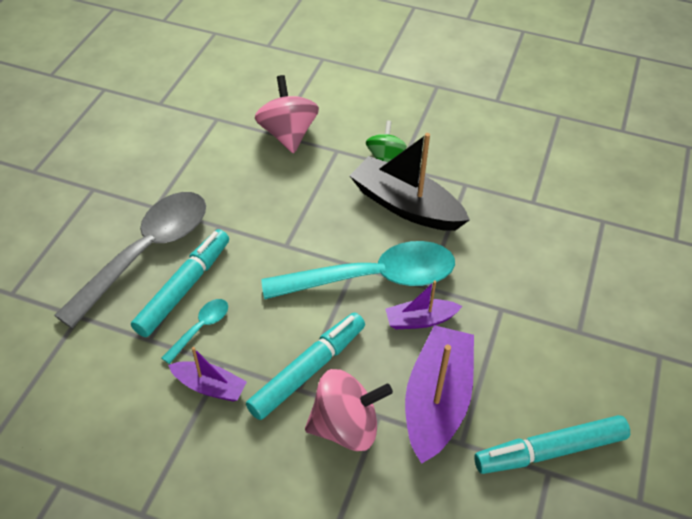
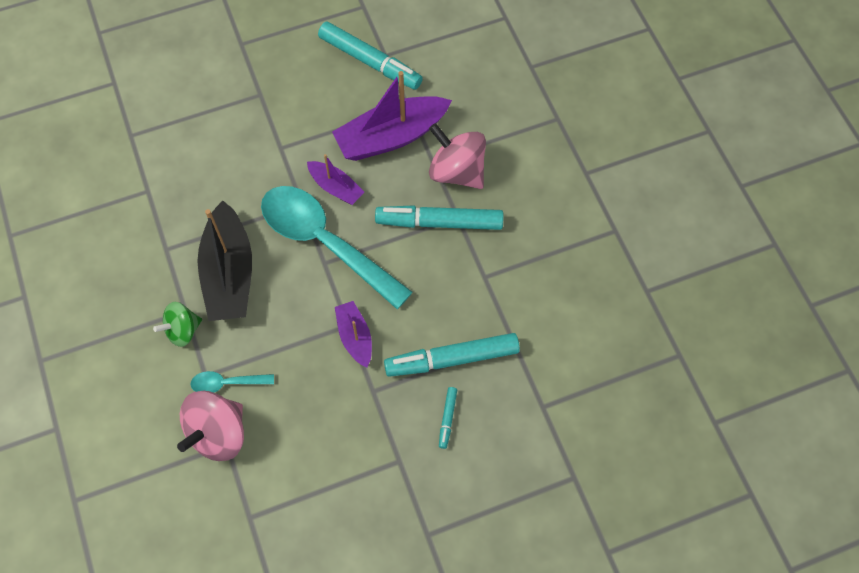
camera: 130 degrees left, 15 degrees up
(146, 252) = (447, 419): grey spoon -> turquoise marker
(200, 328) = (472, 315): turquoise spoon -> turquoise spoon (227, 383)
(209, 386) = (507, 269): purple boat -> purple boat (355, 337)

